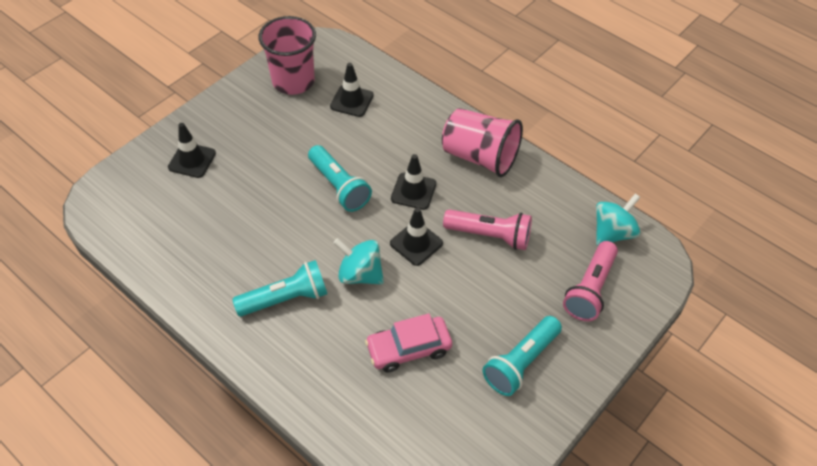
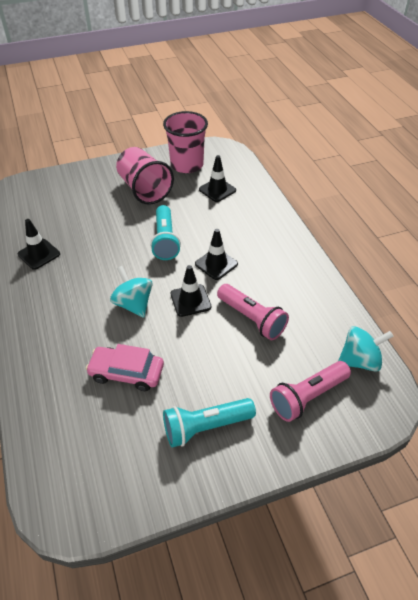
camera: 30 degrees right, 5 degrees down
(192, 160) = (84, 189): black traffic cone -> black traffic cone (39, 254)
(286, 299) = (70, 298): turquoise flashlight -> none
(480, 157) = (285, 260): pink cup -> pink cup (144, 189)

